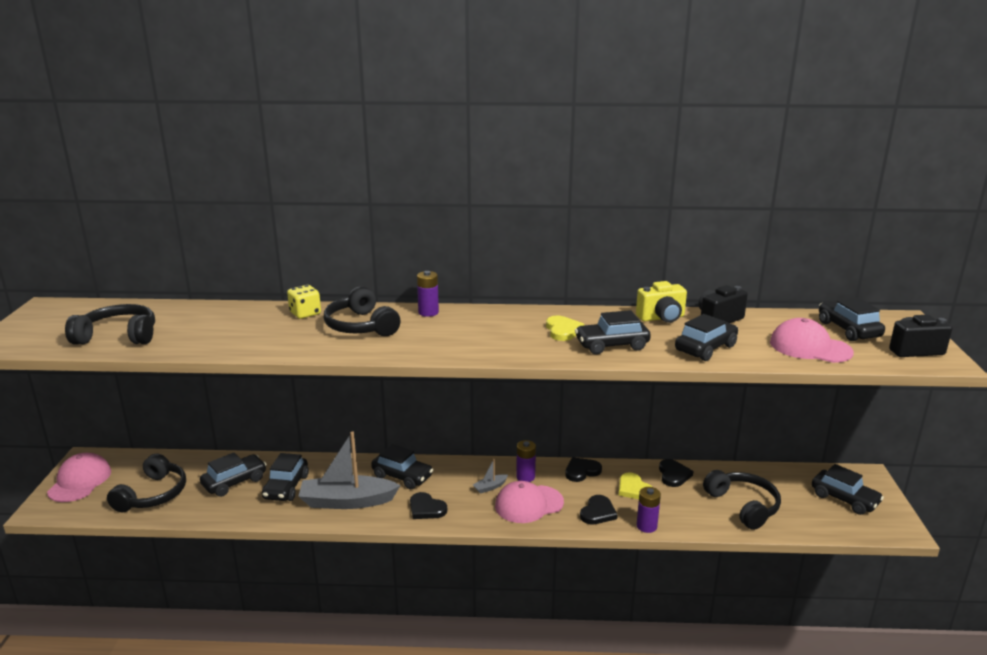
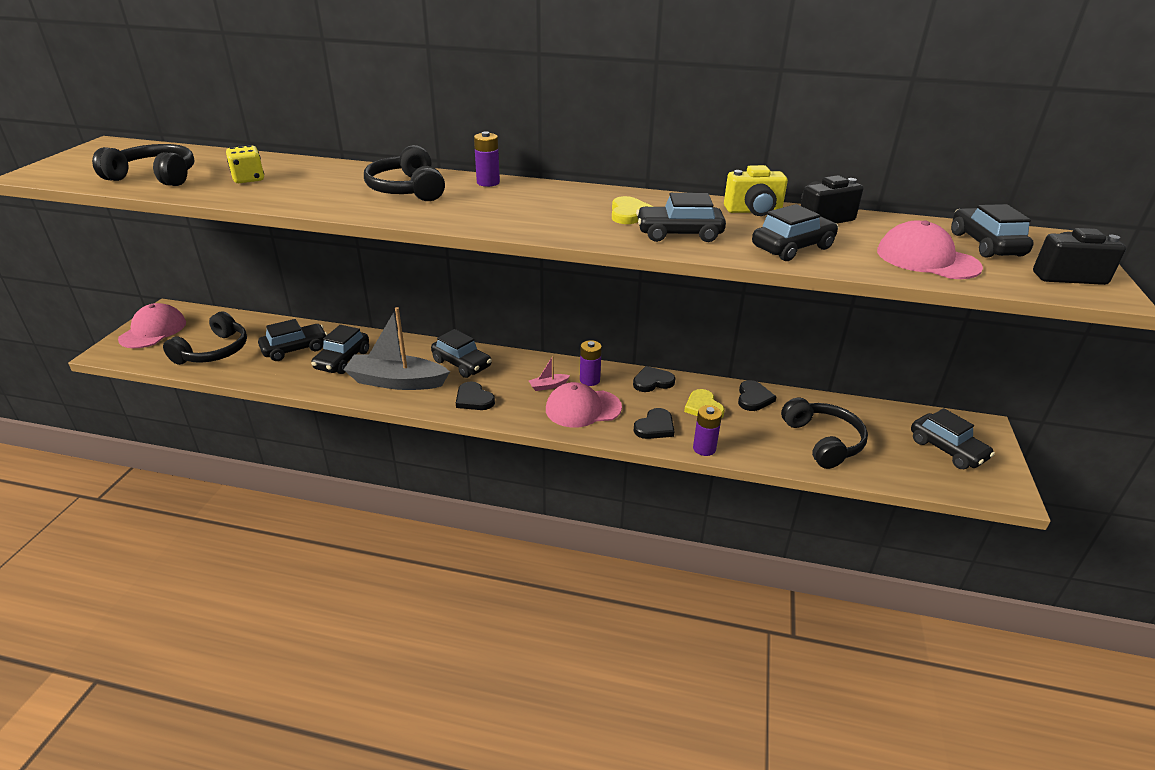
camera: 10 degrees right, 10 degrees up
(305, 313) = (356, 172): yellow dice -> yellow dice (248, 179)
(490, 487) = (548, 386): grey boat -> pink boat

